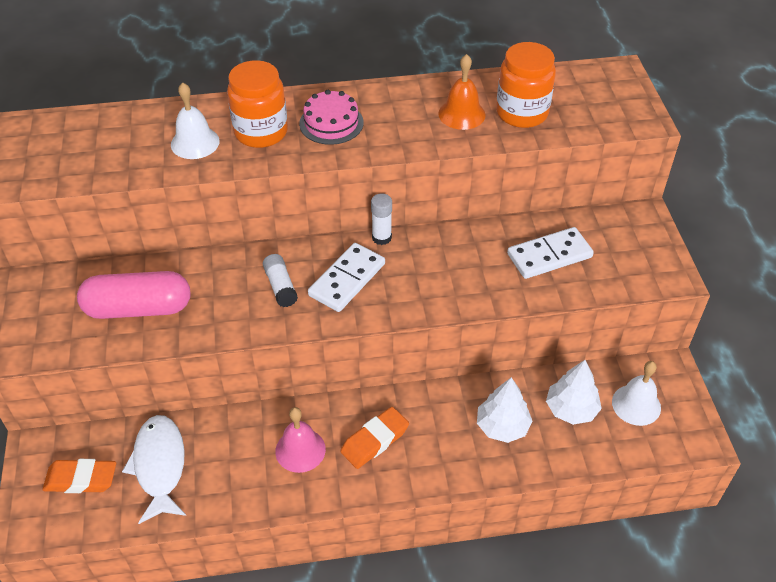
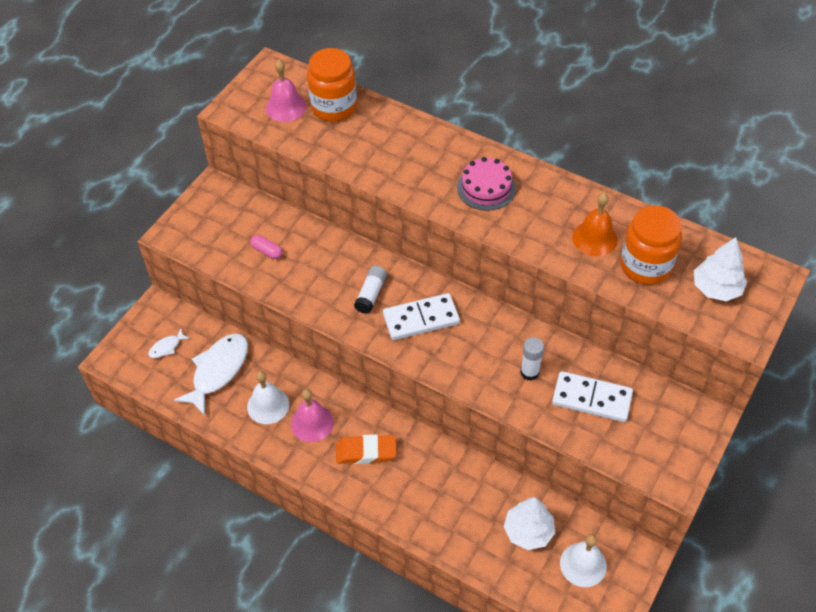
camera: 40 degrees right, 5 degrees up
(65, 152) = (286, 107): none -> pink bell
(81, 479) = (167, 347): orange eraser -> white fish
(138, 308) = (267, 251): pink capsule -> pink capsule, size x0.41
(195, 142) = (375, 148): white bell -> white bell (268, 405)
(261, 132) = (428, 166): orange jar -> orange jar (334, 107)
(381, 237) = (476, 301): white glue stick -> white glue stick (529, 372)
(502, 426) = (464, 506): white tree -> white tree (716, 288)

